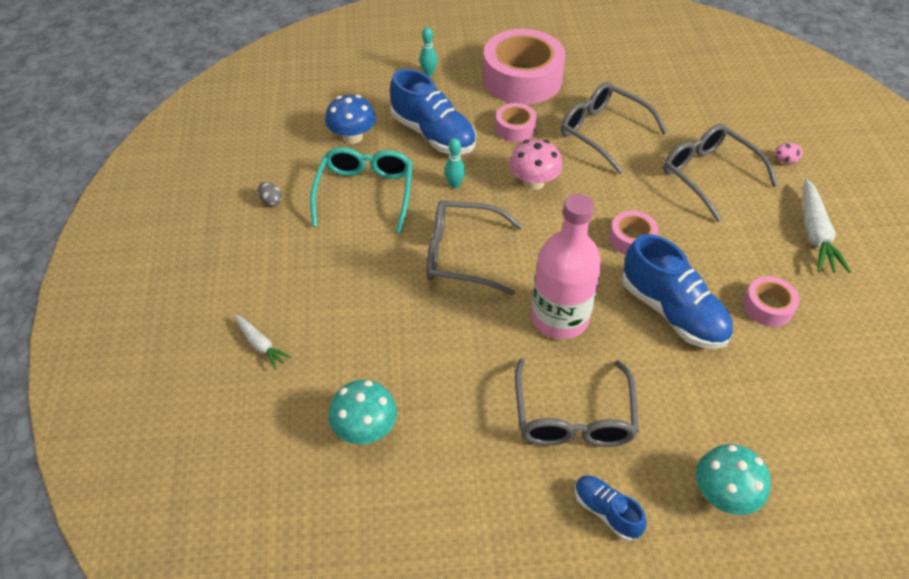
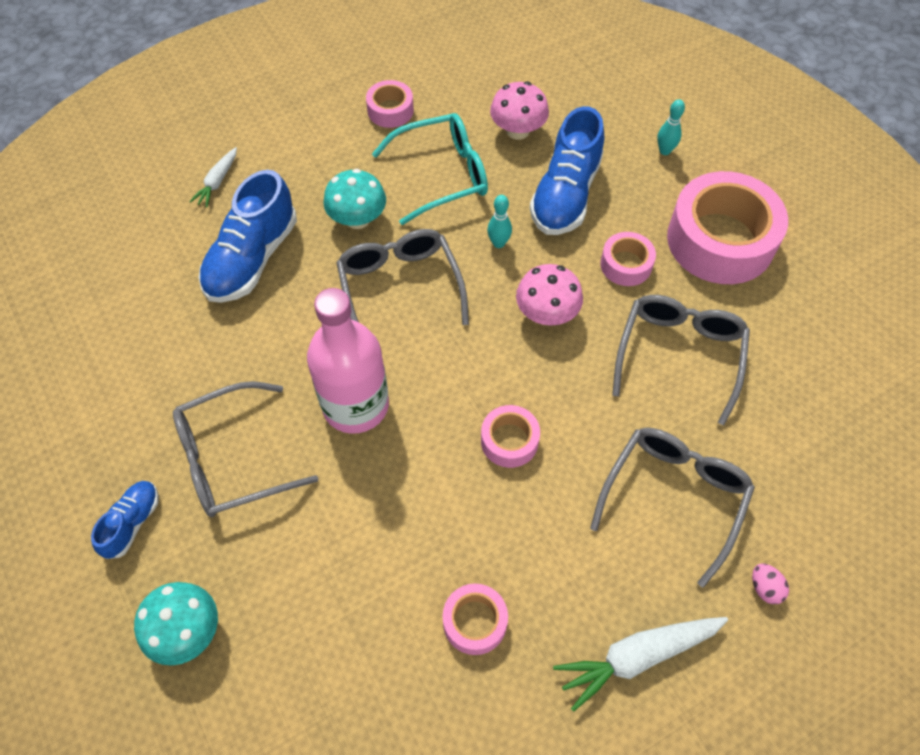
camera: 65 degrees right, 10 degrees up
(271, 201) = (390, 110): grey egg -> pink tape
(352, 137) = (518, 130): blue mushroom -> pink mushroom
(365, 428) = (157, 295): turquoise mushroom -> turquoise mushroom (357, 219)
(672, 312) = (416, 515): blue shoe -> blue shoe (252, 258)

